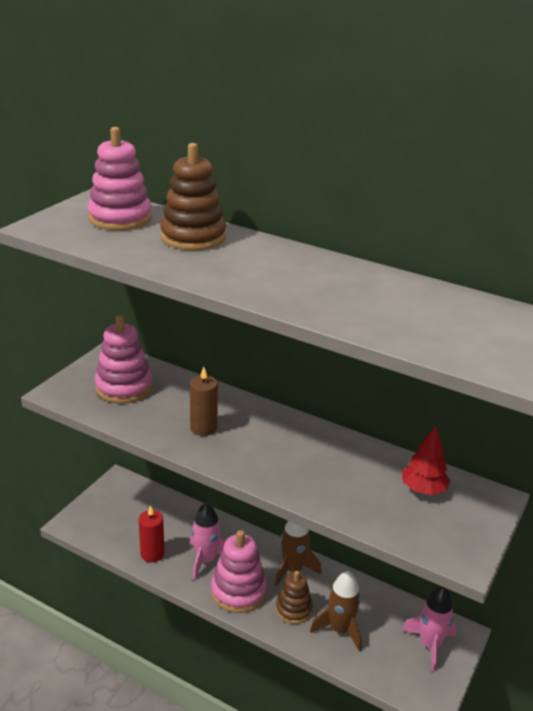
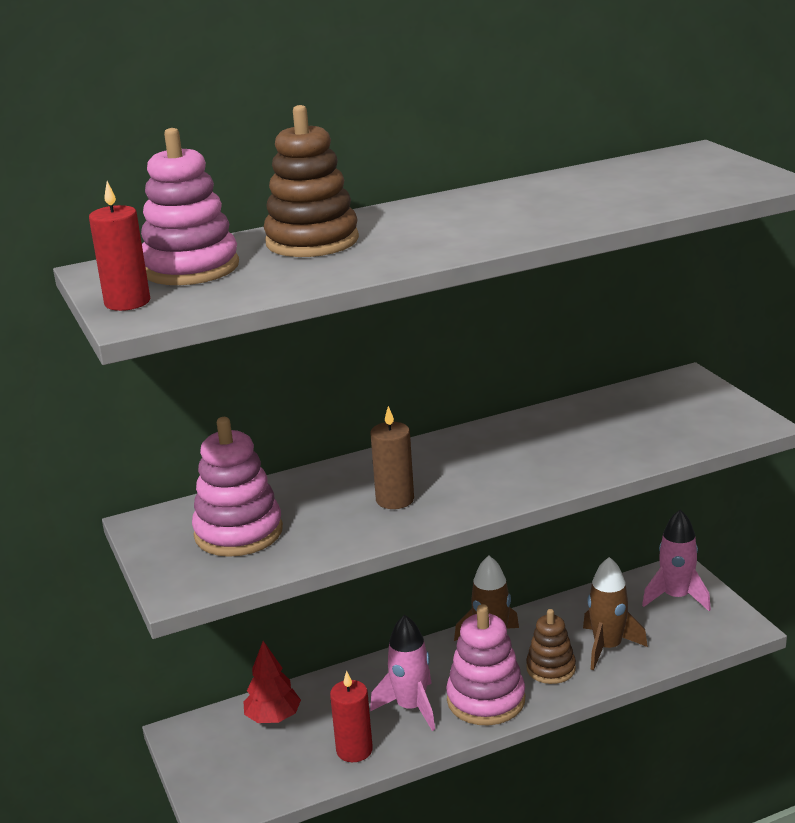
camera: 50 degrees left, 5 degrees down
(57, 218) = (127, 302): none -> red candle
(423, 489) = (639, 408): red tree -> red tree (273, 718)

